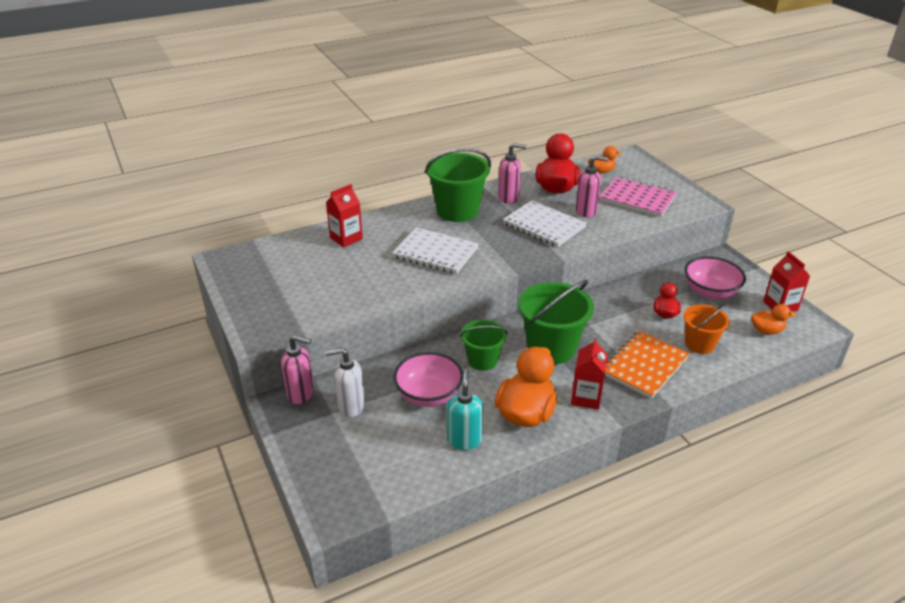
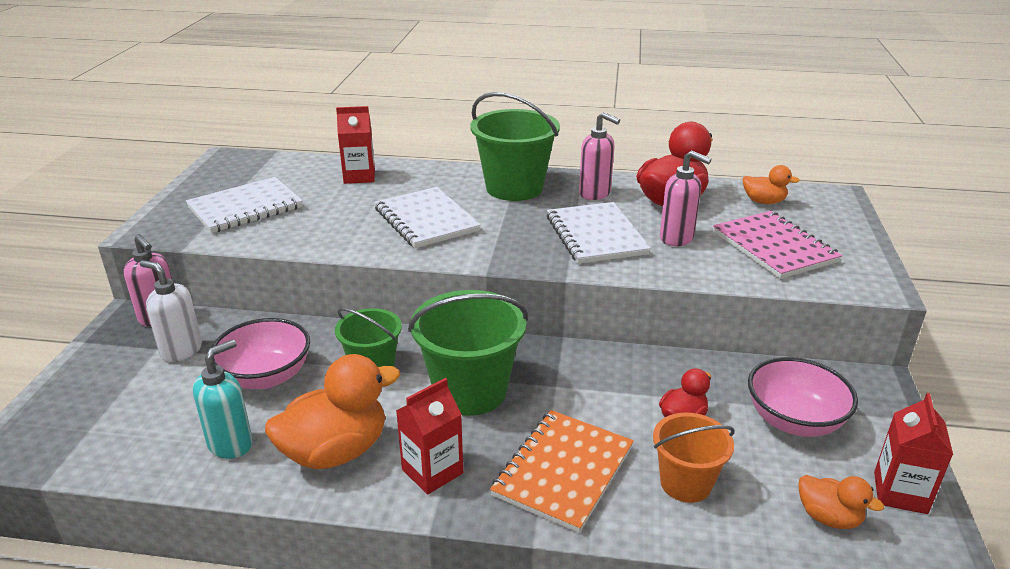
camera: 35 degrees right, 5 degrees down
(301, 290) = (245, 207): none -> white notebook
(644, 366) = (563, 471): orange notebook -> orange notebook turned 45 degrees counterclockwise

